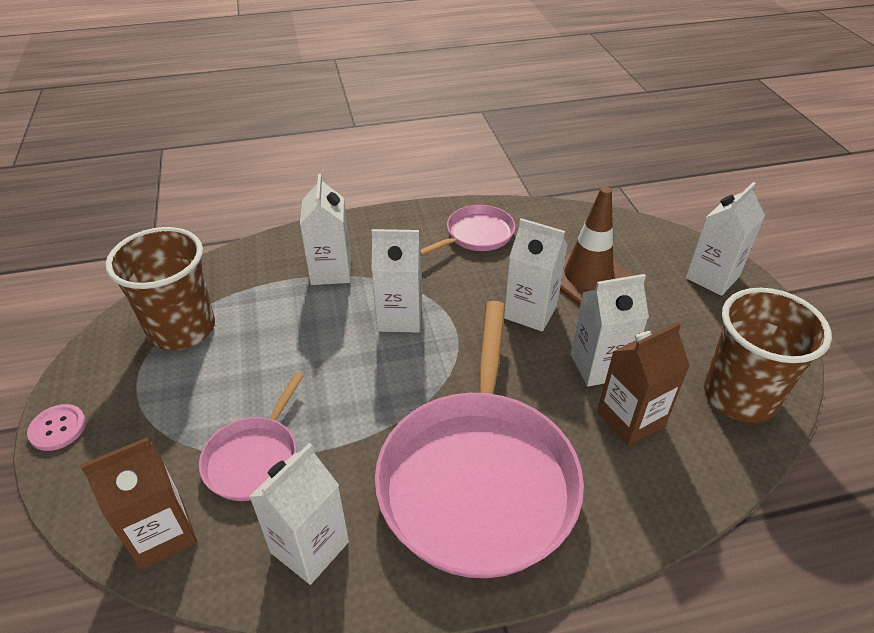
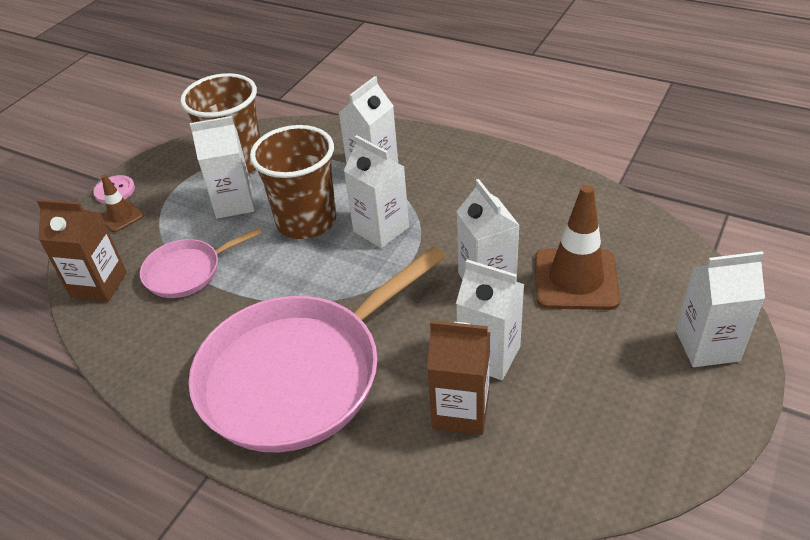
camera: 45 degrees right, 0 degrees up
(101, 450) = (121, 217): none -> brown traffic cone
(310, 547) = (157, 345): white carton -> white carton (234, 203)
(477, 235) = (521, 194): pink pan -> none
(739, 396) = (585, 458): brown cup -> brown cup (306, 221)

